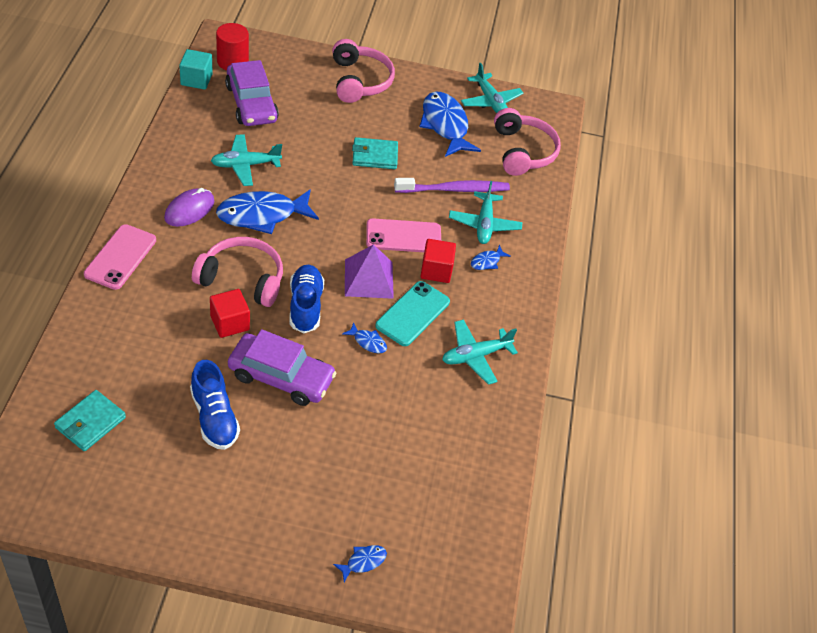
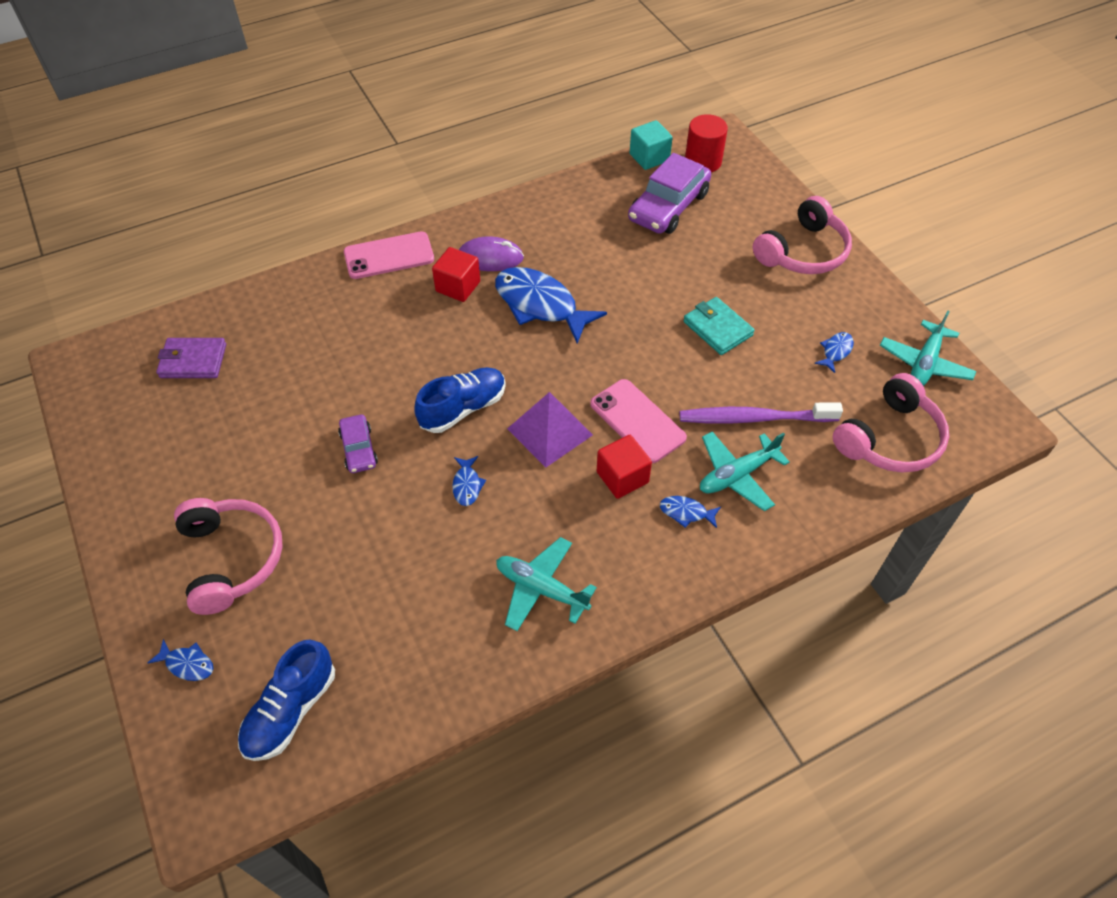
camera: 60 degrees right, 5 degrees up
(90, 422) = (193, 361): turquoise wallet -> purple wallet
(214, 417) = (268, 434): blue shoe -> blue shoe (291, 710)
(230, 323) = (387, 371): red cube -> red cube (458, 286)
(242, 279) = (448, 344): pink headphones -> pink headphones (232, 558)
(245, 165) = (587, 254): turquoise plane -> none
(281, 377) = (358, 449): purple car -> purple car, size x0.54
(412, 314) = (542, 496): turquoise phone -> none
(445, 125) = (835, 351): blue fish -> blue fish, size x0.44
(454, 189) = (754, 418): purple toothbrush -> purple toothbrush turned 135 degrees clockwise

